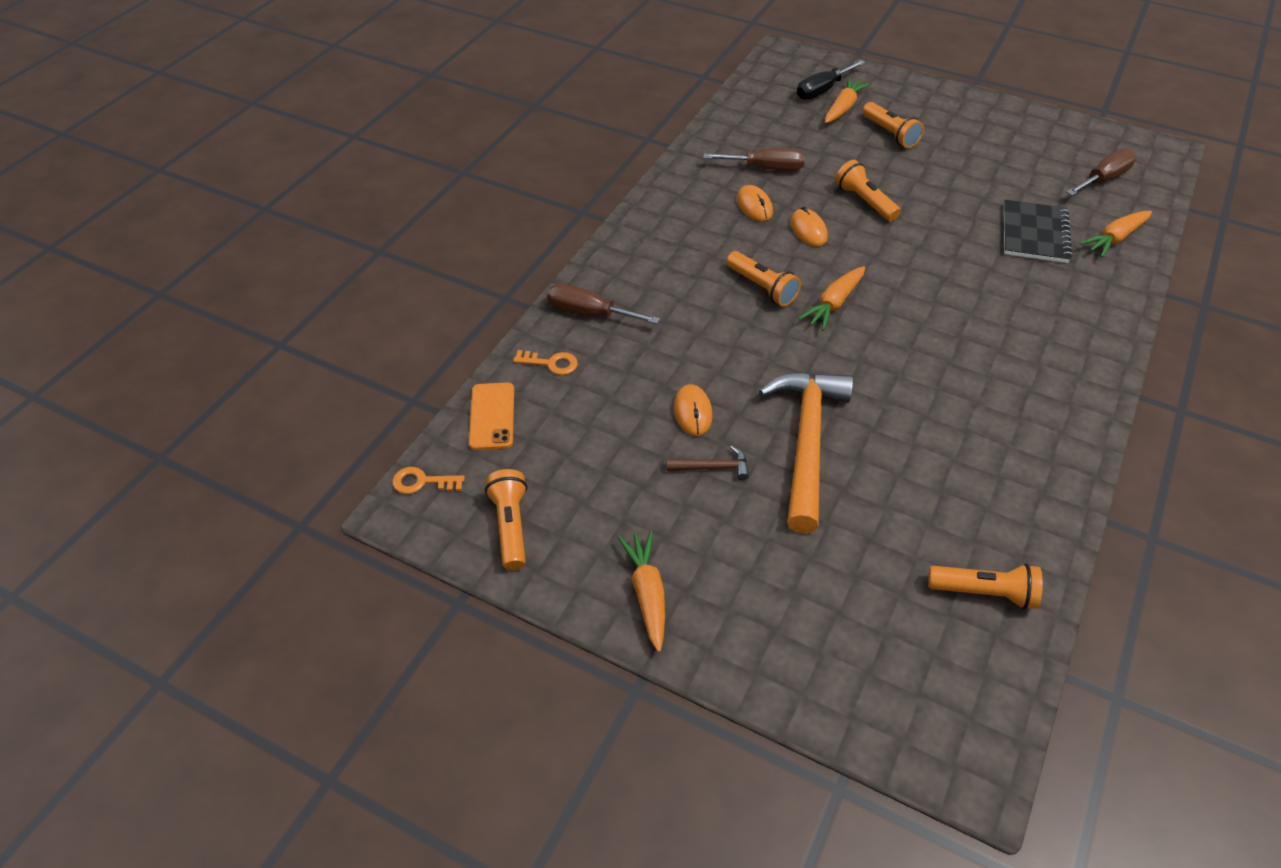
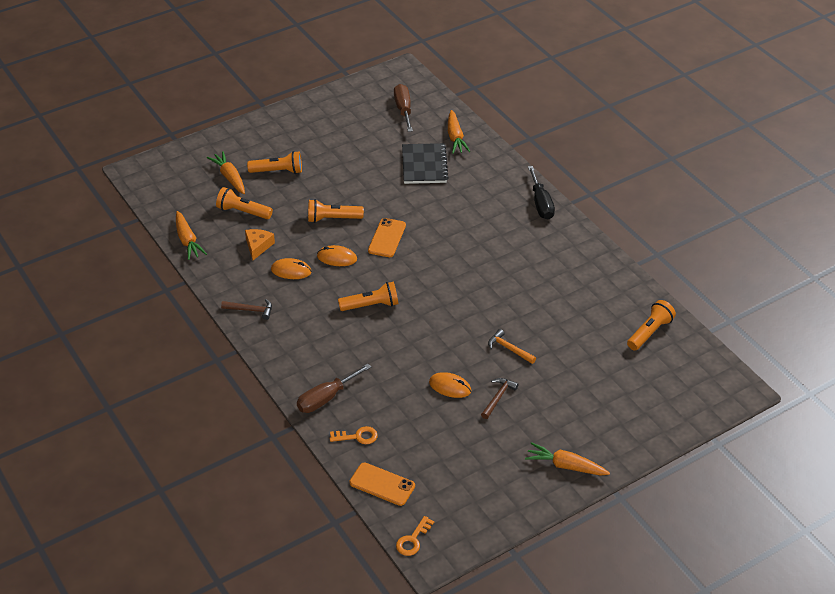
camera: 60 degrees left, 5 degrees down
(510, 526) = (478, 508): orange flashlight -> orange flashlight (243, 212)
(551, 363) = (357, 436): orange key -> orange key turned 45 degrees clockwise
(670, 203) = (250, 310): none -> brown hammer
(766, 168) = (258, 246): brown screwdriver -> orange cheese
(806, 443) = (509, 349): orange hammer -> orange hammer, size x0.41
(822, 90) = (200, 177): black screwdriver -> black screwdriver (541, 204)
(834, 304) = (411, 281): orange carrot -> orange carrot (187, 240)
(881, 254) = (387, 238): none -> orange phone
(1035, 233) = (424, 165): black notebook -> black notebook turned 45 degrees clockwise

